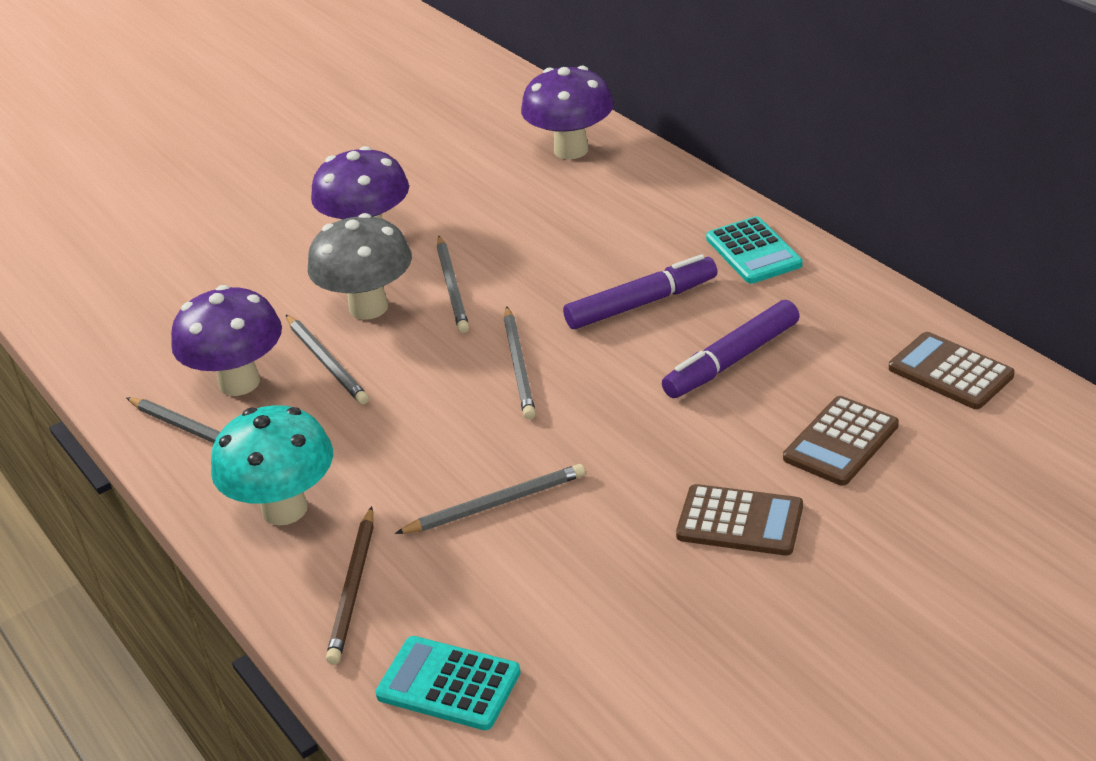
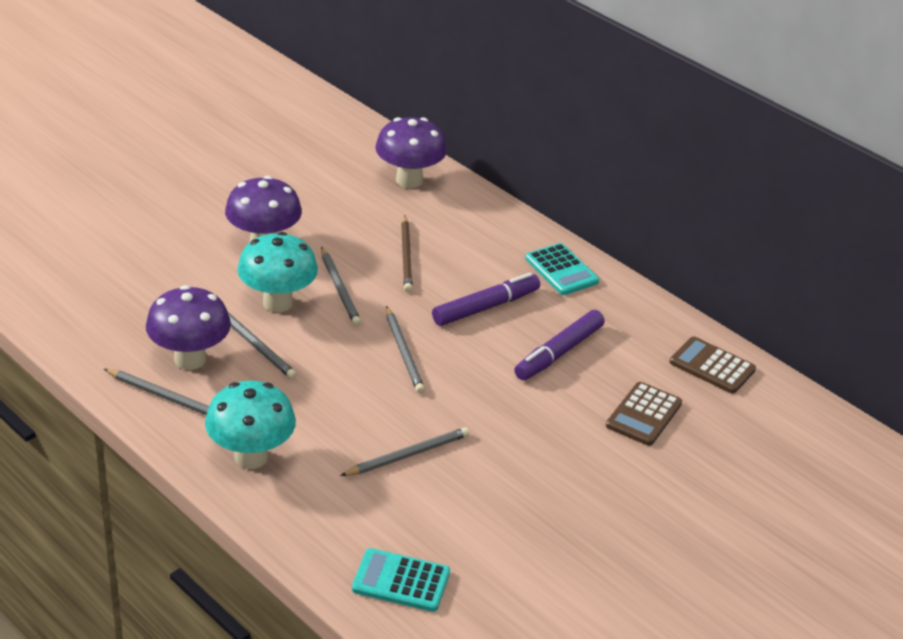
camera: 15 degrees left, 0 degrees up
(353, 588) = (317, 515): brown pencil -> brown pencil (406, 256)
(368, 307) = (278, 303): grey mushroom -> turquoise mushroom
(740, 521) = (583, 470): brown calculator -> none

